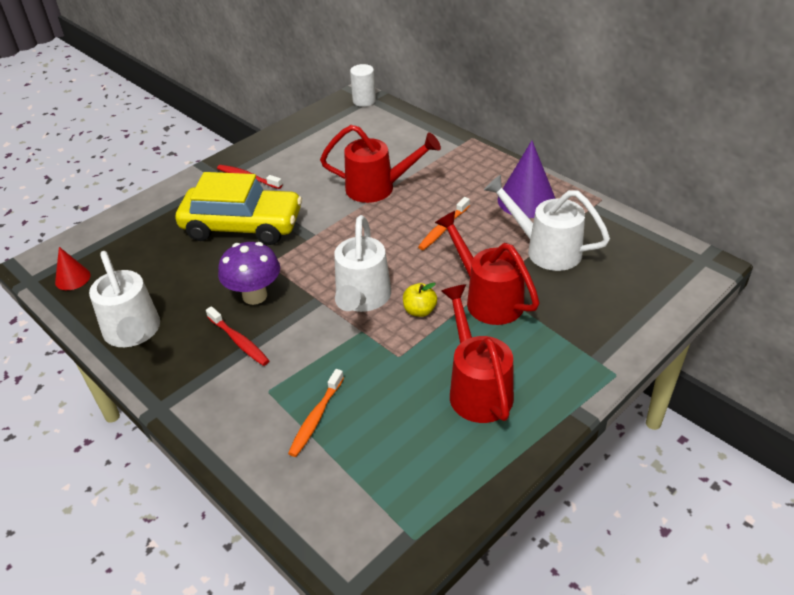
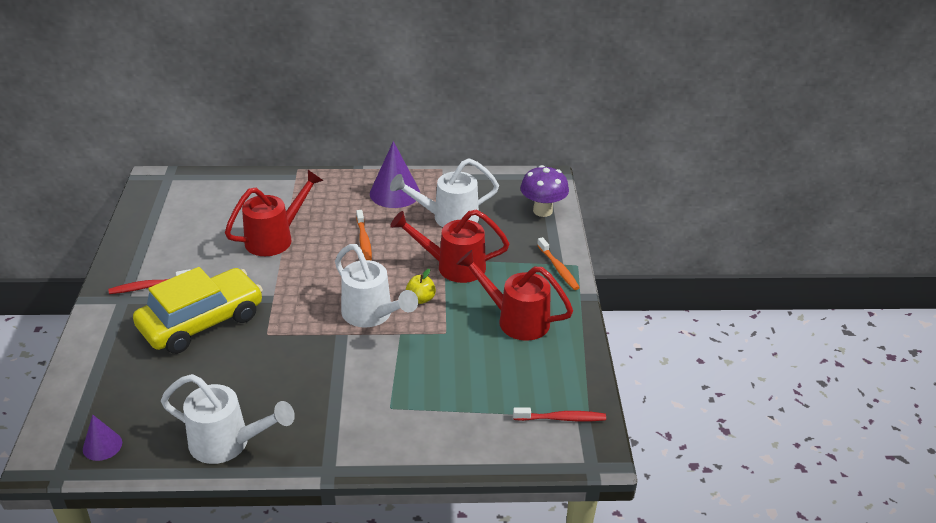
camera: 50 degrees left, 5 degrees down
(72, 278) = (102, 445): red cone -> purple cone
(239, 341) = (323, 394): red toothbrush -> red toothbrush (561, 418)
(255, 296) = (289, 360): purple mushroom -> purple mushroom (542, 211)
(316, 418) = (445, 400): orange toothbrush -> orange toothbrush (558, 268)
(364, 101) = (165, 180): white cylinder -> none

